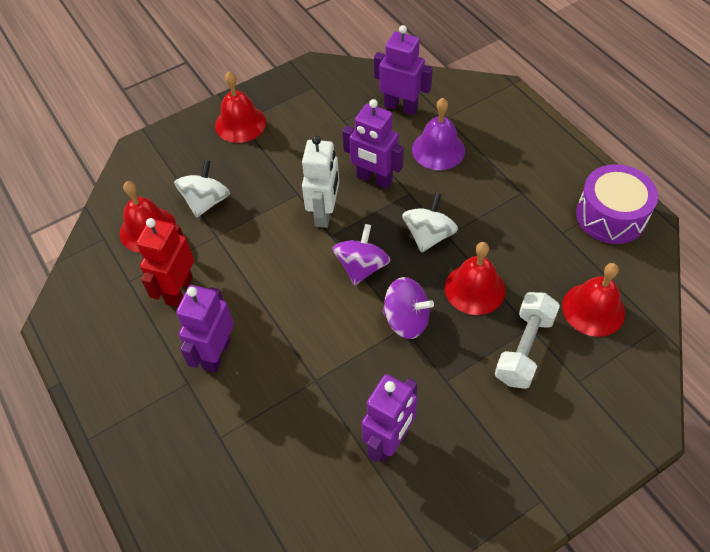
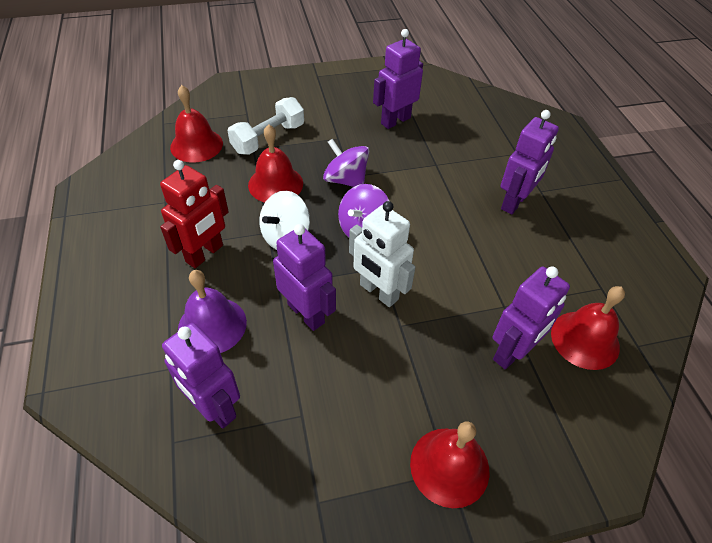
camera: 165 degrees left, 5 degrees down
(179, 290) = (547, 263): red robot -> red robot (205, 254)
(206, 202) = (512, 352): white spinning top -> purple robot
(324, 213) = (378, 292): white robot -> white robot turned 75 degrees counterclockwise
(611, 216) = (110, 201): purple drum -> none

